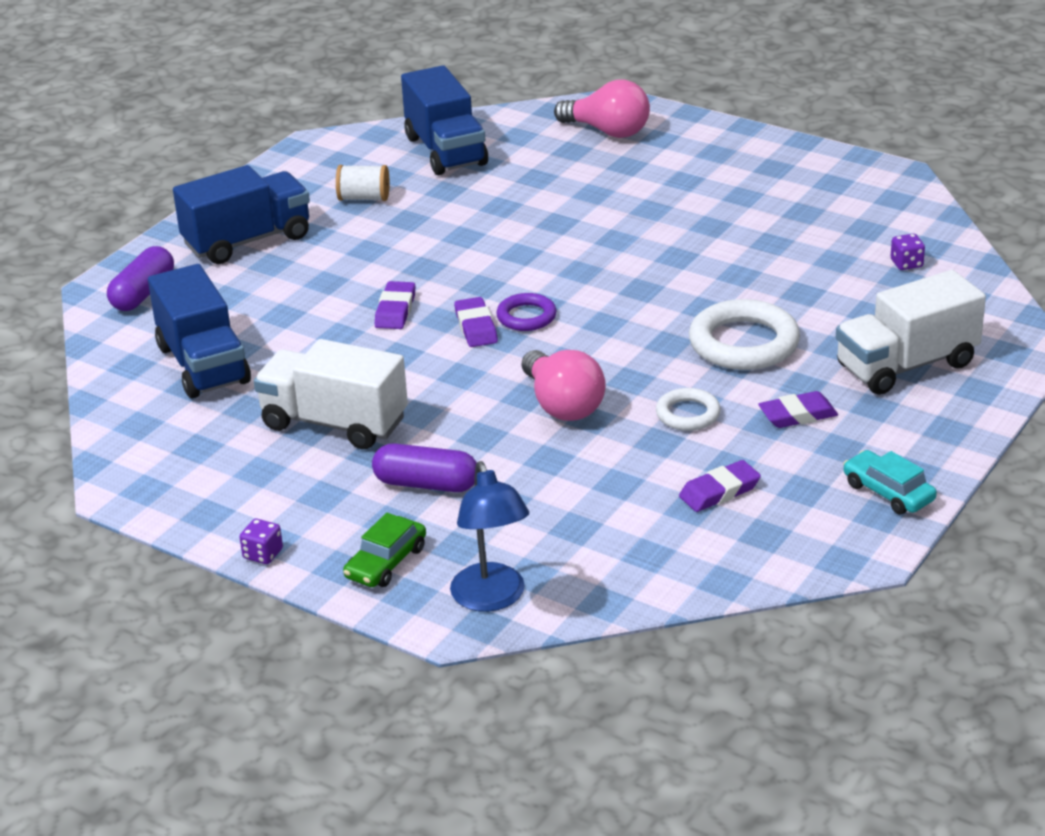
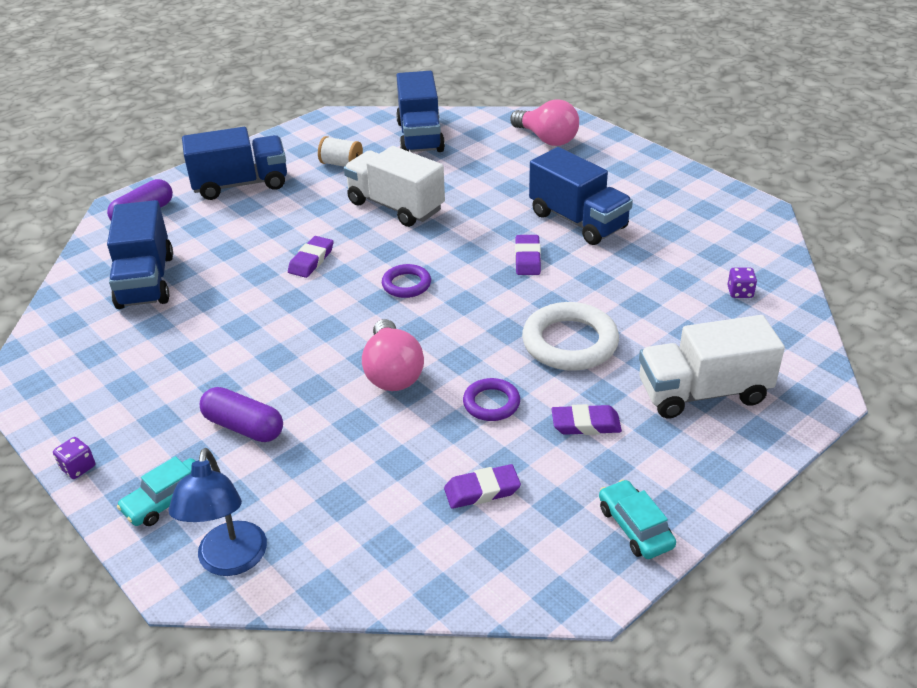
camera: 15 degrees right, 5 degrees up
(334, 423) = (208, 352): white truck -> white truck (395, 206)
(386, 562) = (167, 500): green car -> turquoise car
(476, 327) = (363, 286): purple eraser -> purple eraser (527, 258)
(688, 414) = (491, 403): white ring -> purple ring
(692, 218) = (578, 221): none -> blue truck

